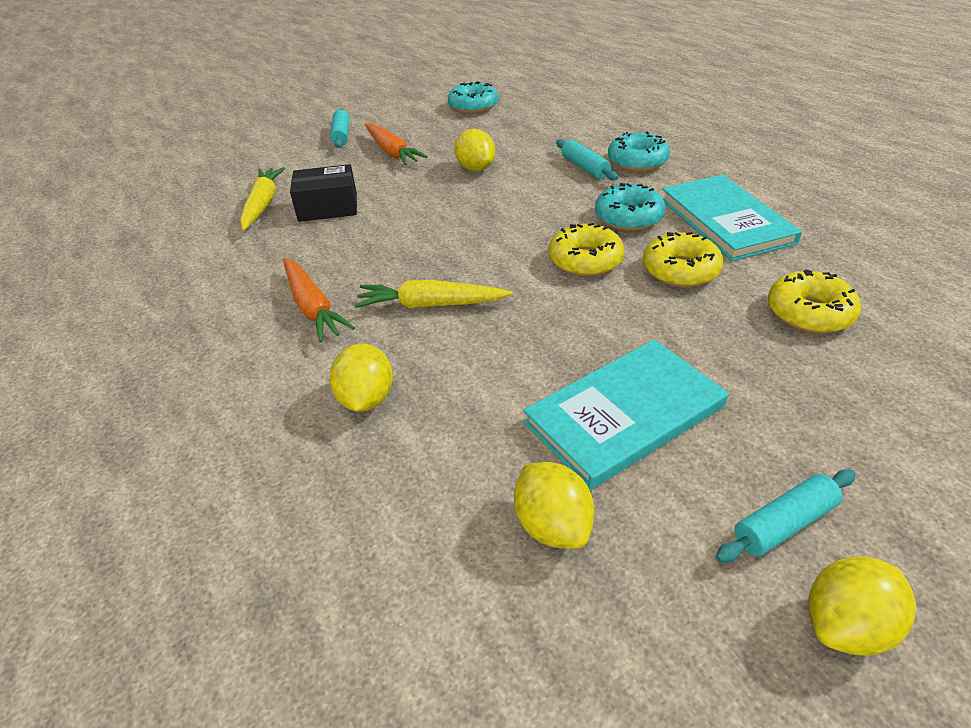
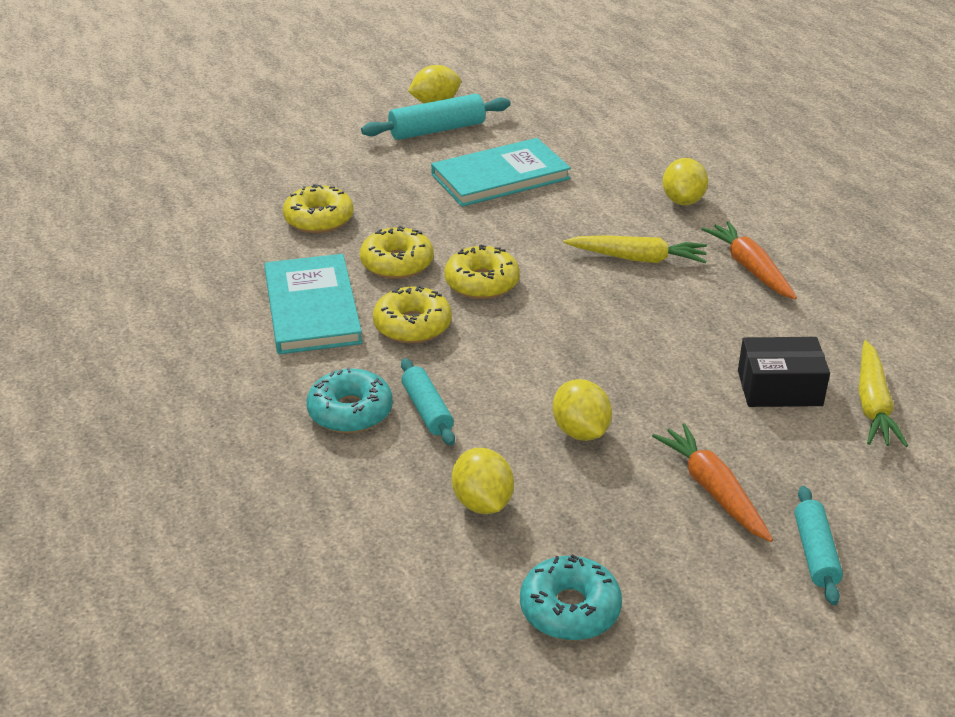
camera: 175 degrees left, 5 degrees down
(552, 525) = (563, 139): yellow lemon -> yellow lemon (482, 503)
(628, 217) = (412, 325): turquoise donut -> yellow donut
(784, 524) = (437, 130): turquoise rolling pin -> turquoise rolling pin, size x1.53

